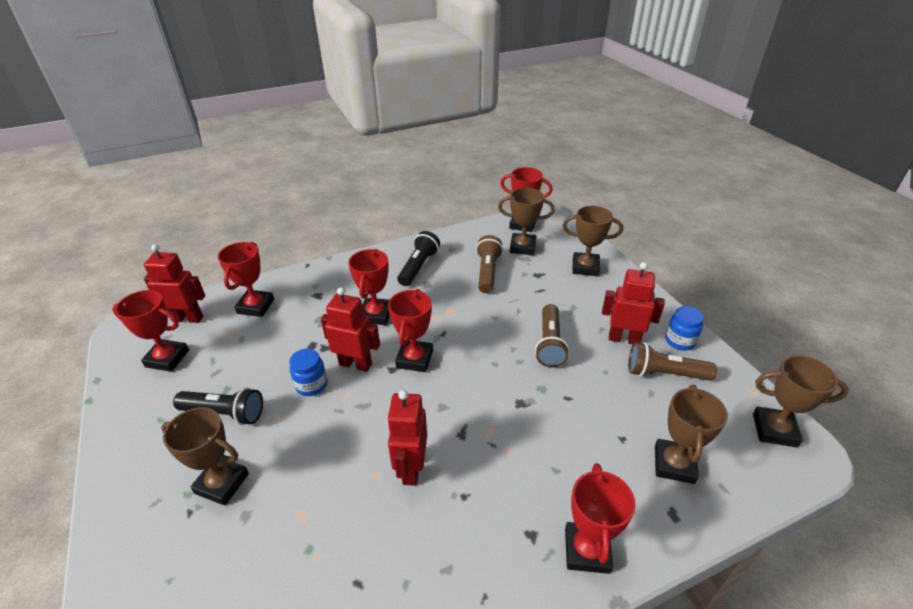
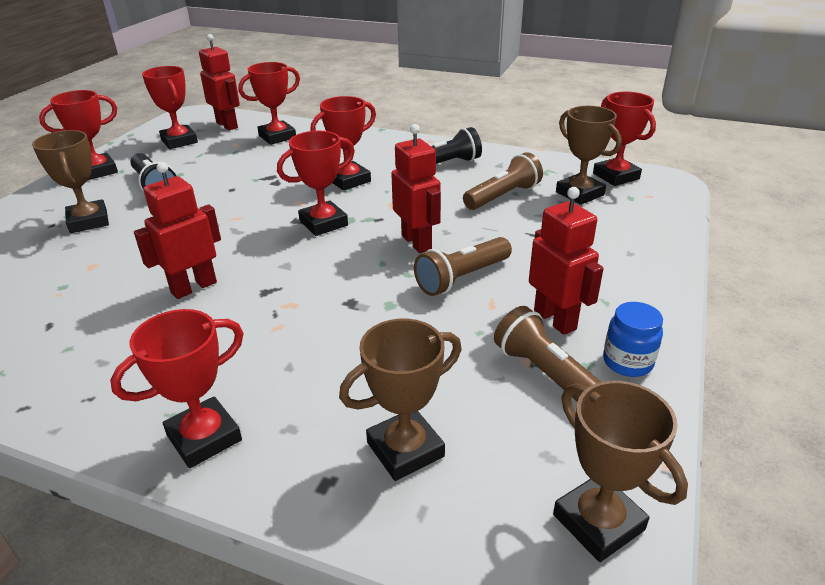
camera: 45 degrees right, 5 degrees down
(135, 435) = (98, 171): none -> red trophy
(311, 385) = (227, 199): blue jar -> none
(355, 364) = (277, 203): red robot -> red robot (417, 242)
(585, 267) = (626, 240): brown trophy -> none

